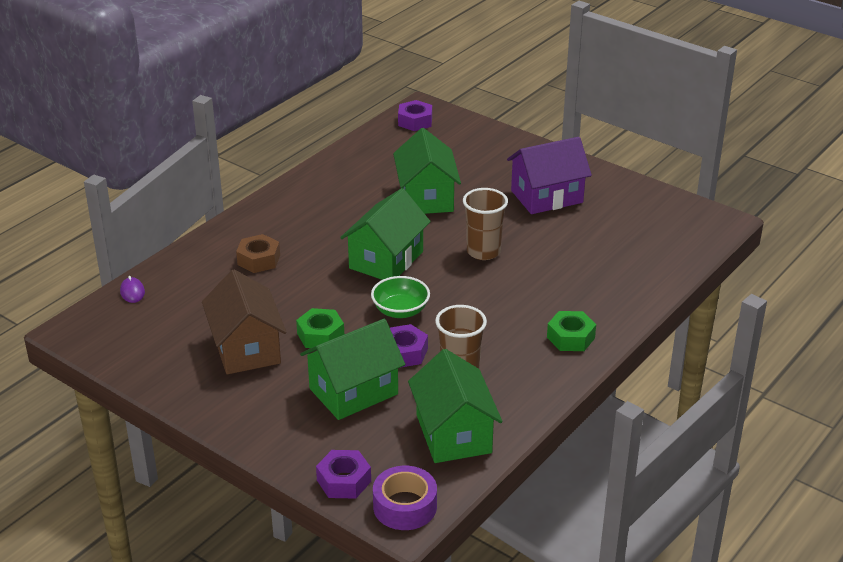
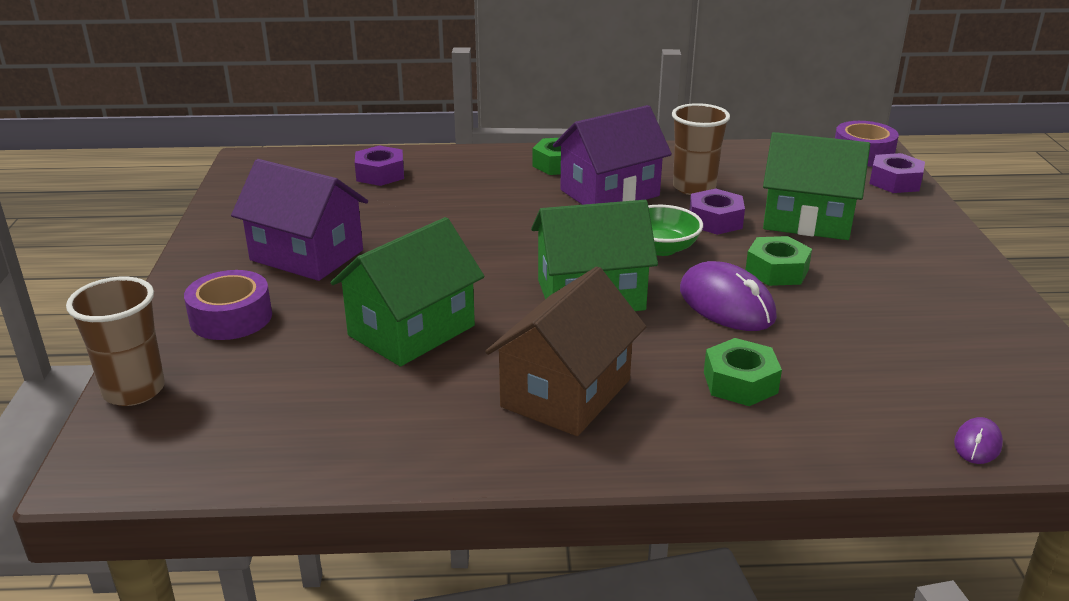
camera: 130 degrees left, 5 degrees down
(246, 348) = (877, 300): brown house -> brown house (566, 393)
(259, 260) = (740, 382): brown nut -> green nut
(317, 296) = (726, 304): none -> purple mouse
(415, 121) = (167, 449): purple nut -> purple nut (380, 174)
(453, 434) = (762, 165): green house -> none
(483, 252) = (483, 248): brown cup -> brown cup (134, 390)
(497, 334) = (609, 193): none -> purple house
(503, 159) = (231, 317): none -> purple tape

